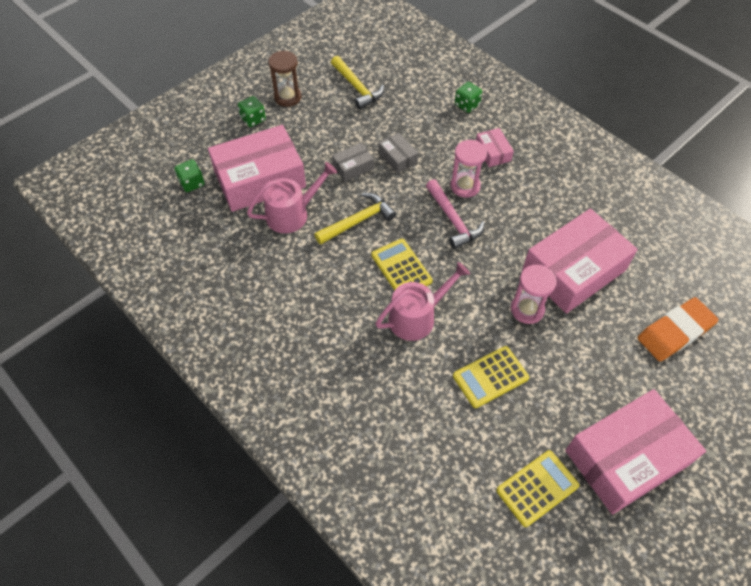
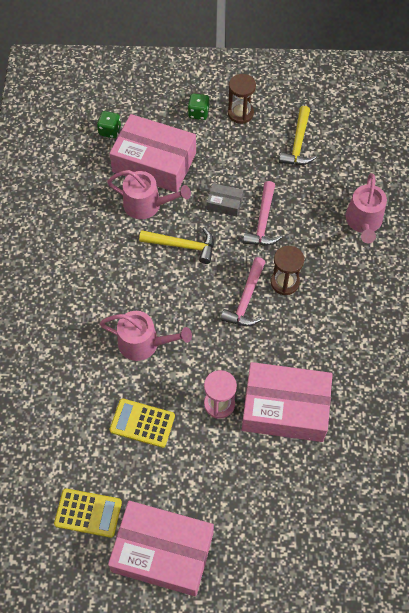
camera: 45 degrees right, 5 degrees up
(397, 157) = (263, 222): grey box -> pink hammer
(401, 268) = (172, 302): yellow calculator -> none
(465, 186) = (285, 282): pink hourglass -> brown hourglass
(467, 105) = (363, 222): green dice -> pink watering can
(493, 152) = (337, 274): pink box -> none
(675, 332) = (301, 513): orange eraser -> none

